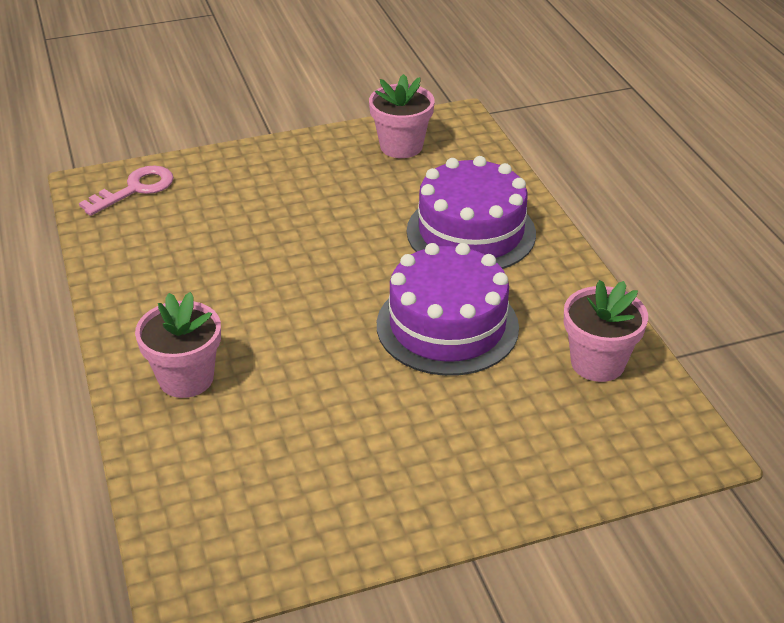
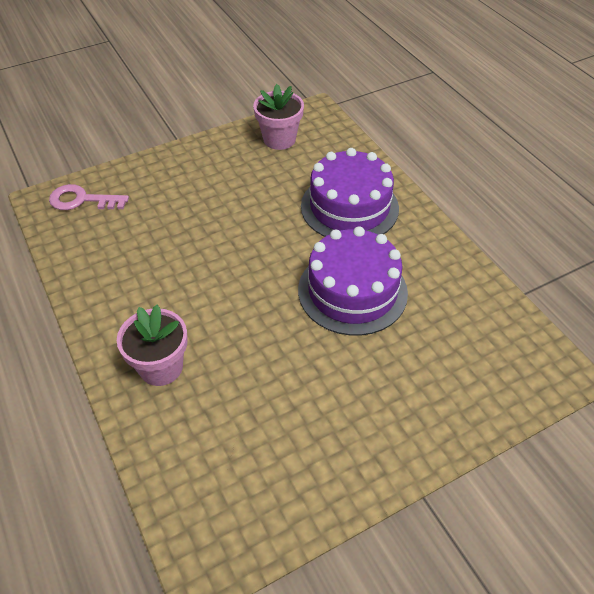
camera: 10 degrees left, 10 degrees up
(135, 189) = (82, 200): pink key -> pink key turned 120 degrees counterclockwise
(597, 363) = (471, 308): pink flower pot -> none

